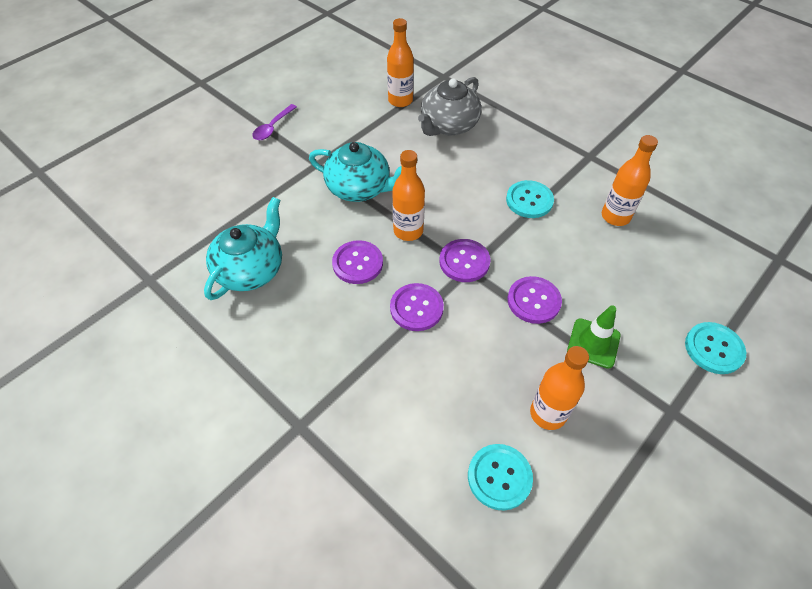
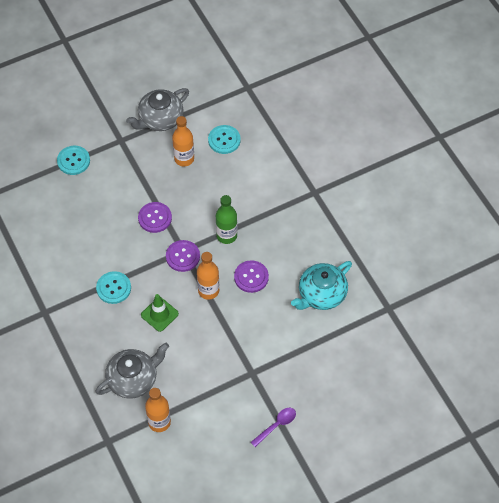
camera: 160 degrees left, 5 degrees up
(360, 188) = (228, 338): turquoise teapot -> none
(416, 308) = (226, 235): purple button -> green bottle
(593, 343) = (137, 184): green traffic cone -> green traffic cone (159, 314)
(615, 216) = (64, 257): orange bottle -> none
(637, 480) = (160, 119): none -> grey teapot

